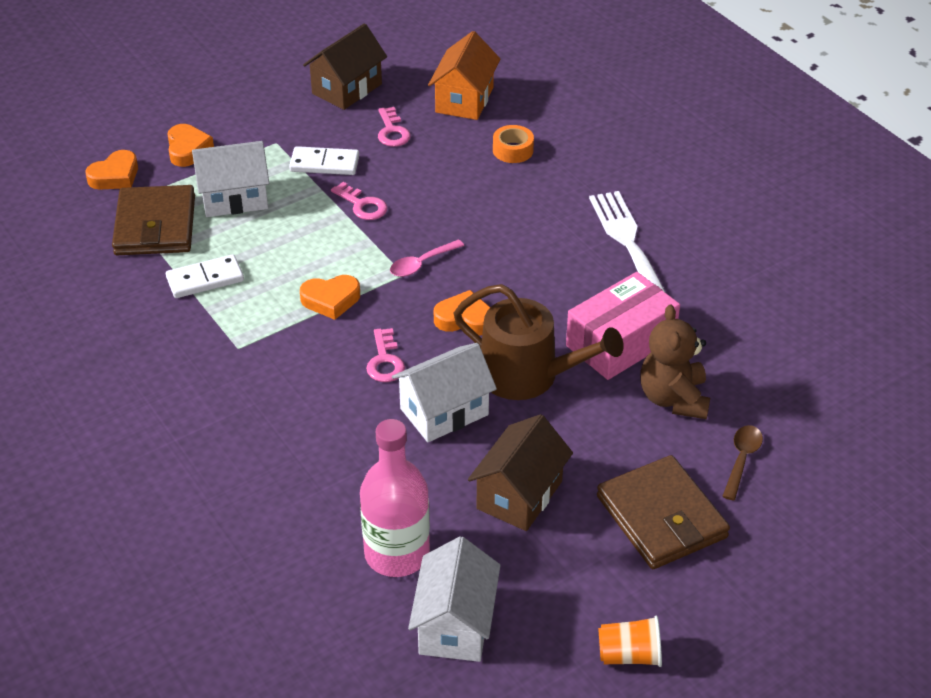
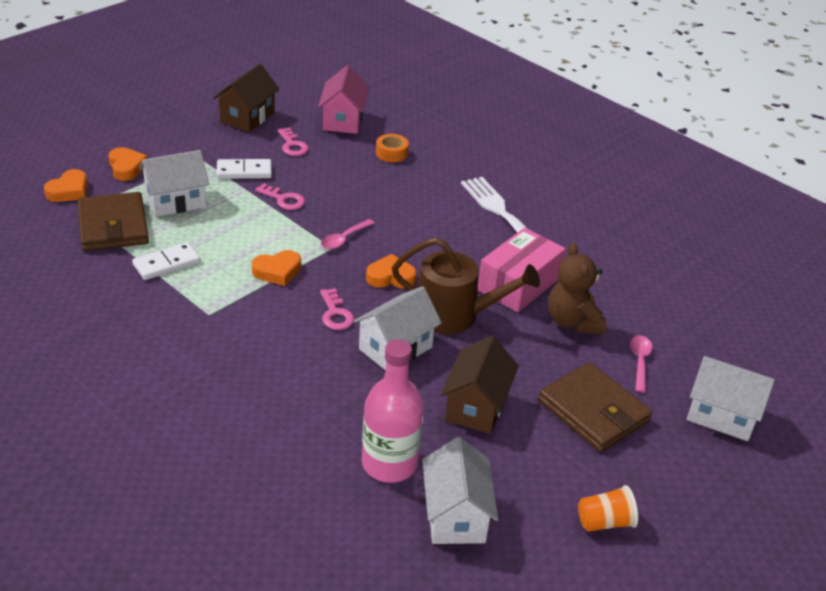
camera: 15 degrees left, 5 degrees down
(464, 100) = (343, 120): orange house -> pink house
(741, 460) = (639, 362): brown spoon -> pink spoon
(823, 540) = (721, 415): none -> white house

